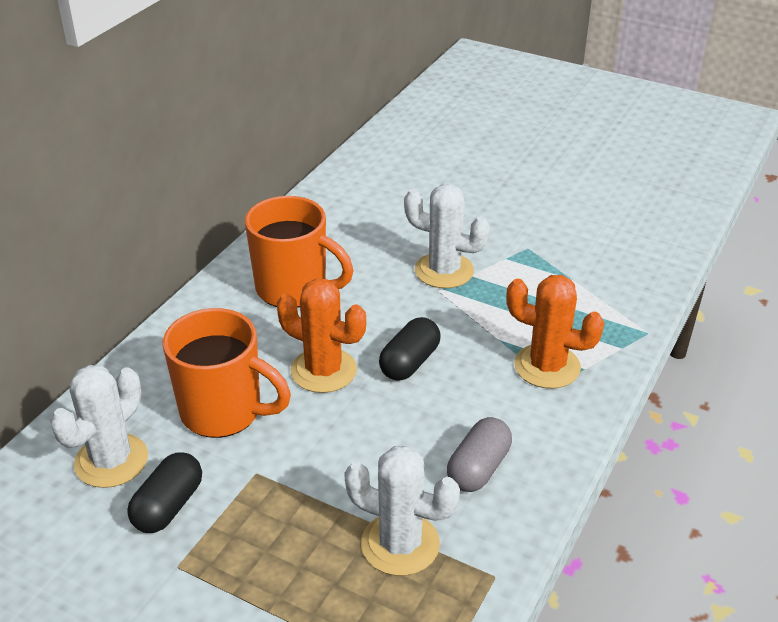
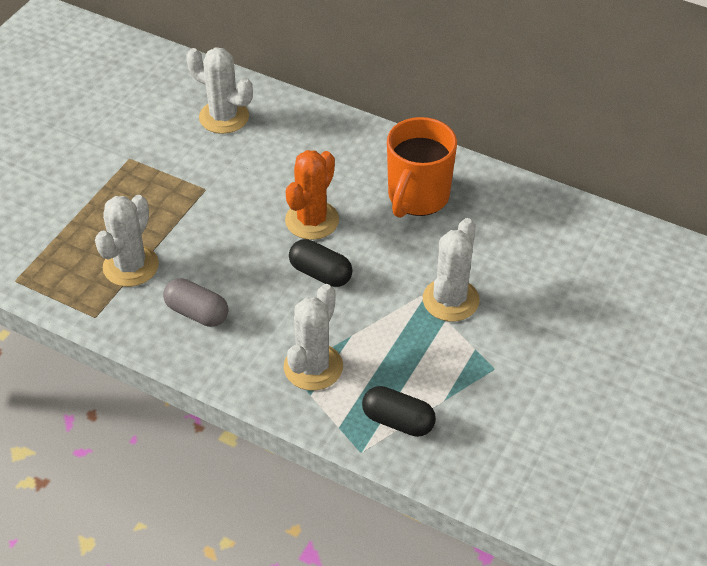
camera: 90 degrees right, 10 degrees up
(168, 506) = (180, 149): black capsule -> black capsule (398, 421)
(224, 412) = (267, 167): orange mug -> none
(547, 366) = (313, 367): orange cactus -> white cactus

